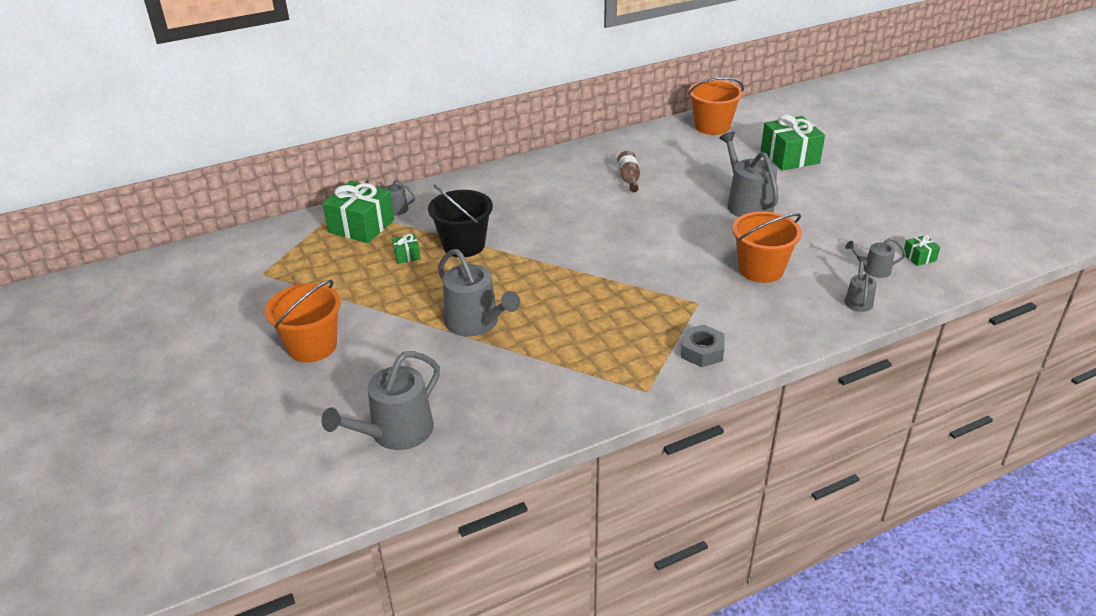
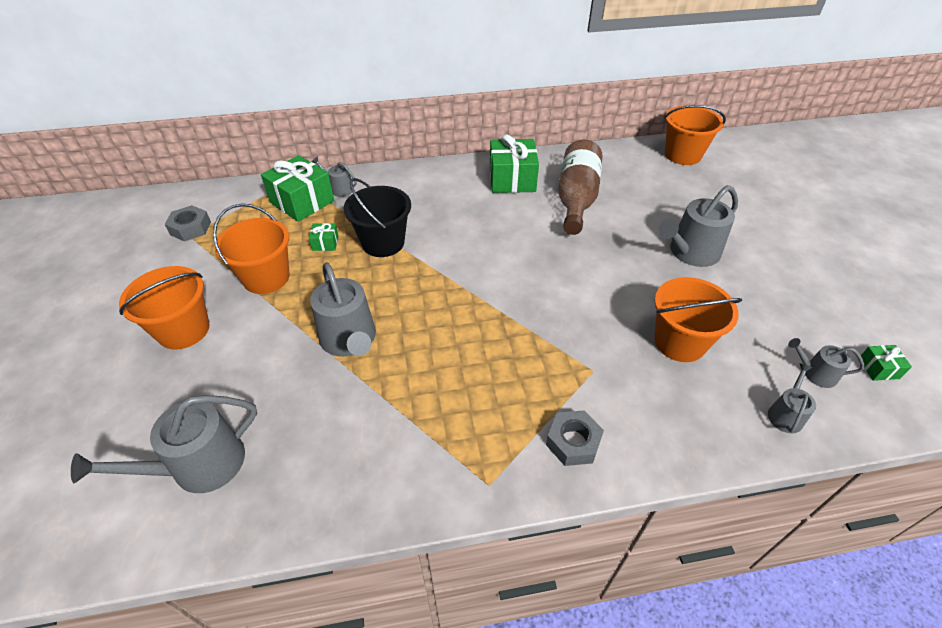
camera: 15 degrees right, 10 degrees up
(259, 268) = (190, 228): none -> grey nut
(366, 292) = (266, 278): none -> orange bucket
(629, 179) = (576, 199): brown bottle -> brown bottle, size x1.97
(747, 203) = (690, 252): grey watering can -> grey watering can turned 120 degrees counterclockwise
(789, 157) = (755, 204): green gift -> green gift (512, 179)

